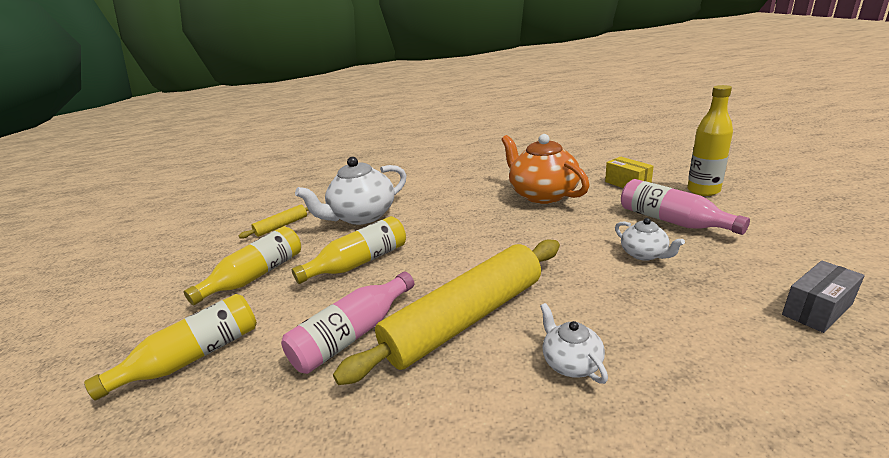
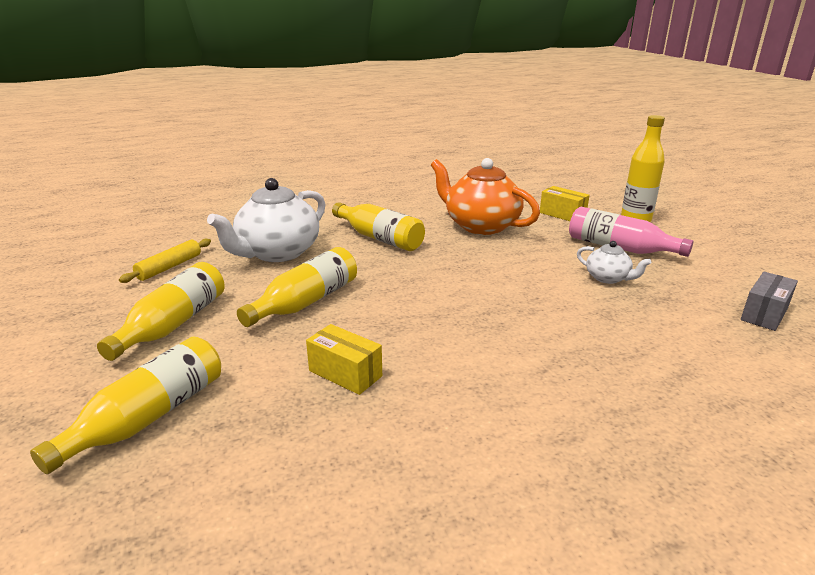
camera: 20 degrees left, 0 degrees up
(353, 334) = (345, 373): pink bottle -> yellow box
(448, 205) = (379, 238): none -> yellow bottle
(465, 319) = (463, 347): yellow rolling pin -> none
(571, 362) = (586, 374): white teapot -> none

